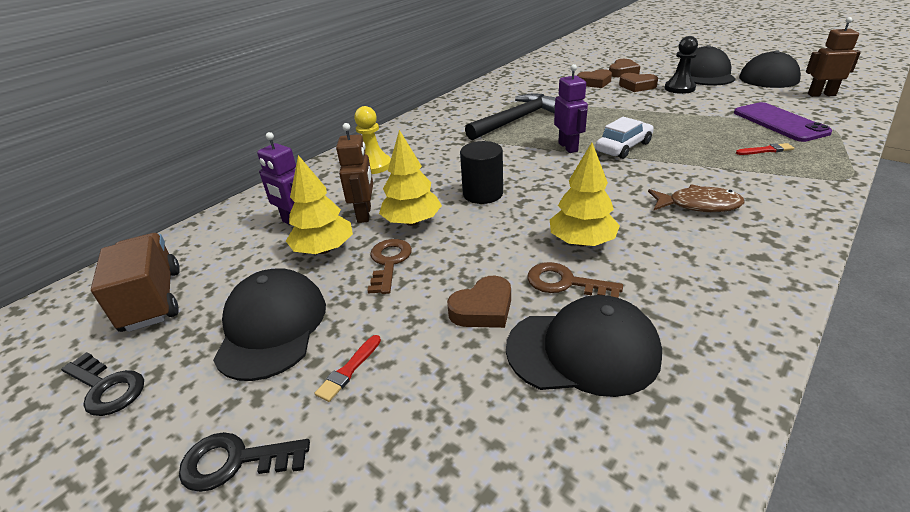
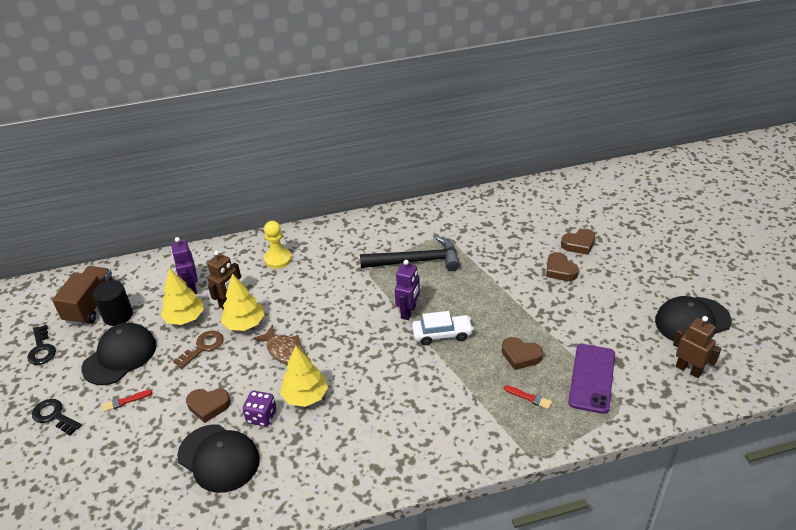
camera: 35 degrees right, 5 degrees up
(483, 194) = (305, 324): black cylinder -> black cylinder (118, 315)
(565, 283) = (261, 416): brown key -> purple dice
(594, 82) = (535, 246): brown heart -> brown heart (520, 356)
(679, 88) = (588, 293): black pawn -> none
(698, 205) = (405, 413): brown fish -> brown fish (284, 350)
(705, 74) = (641, 286): black cap -> none

